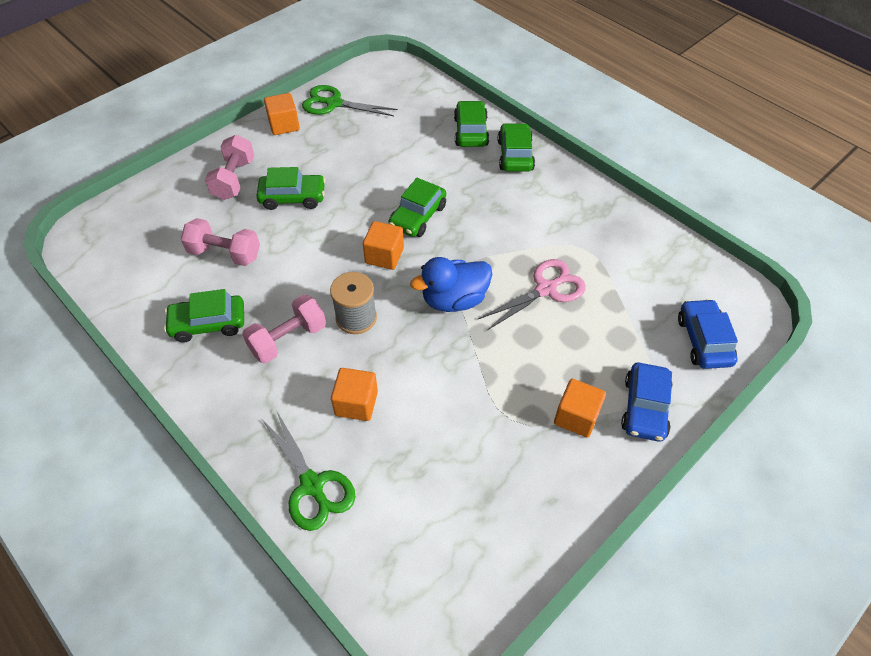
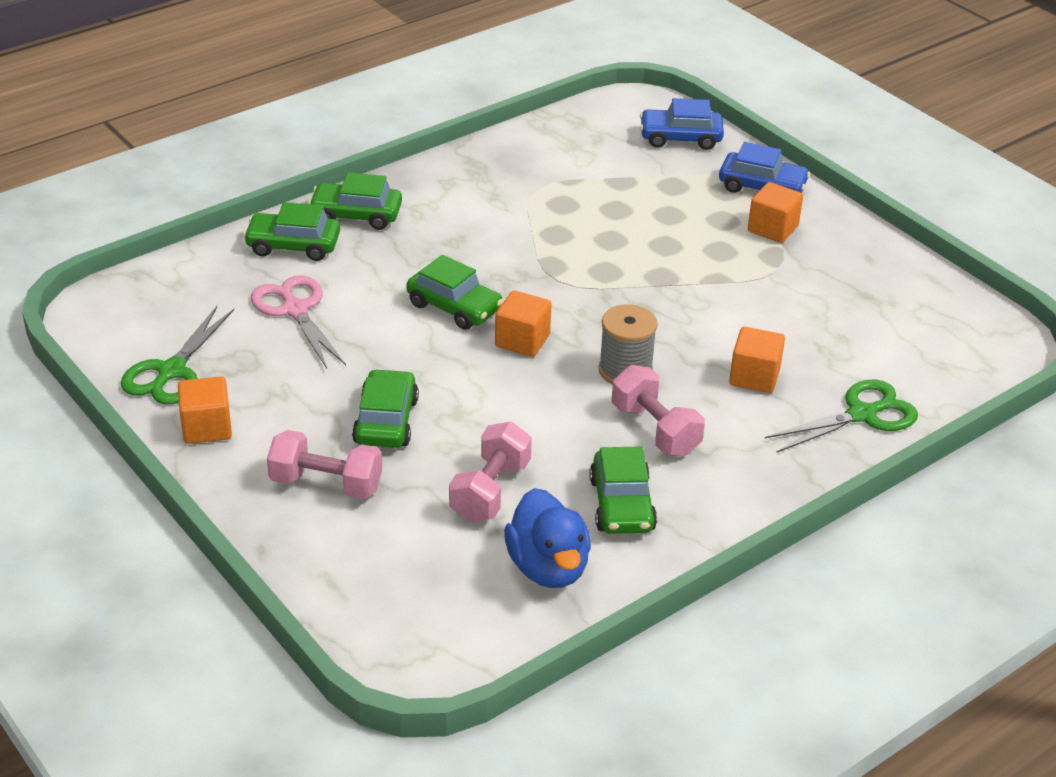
camera: 85 degrees left, 15 degrees down
(454, 300) = (605, 291): blue duck -> blue duck (548, 567)
(546, 289) = (598, 223): pink scissors -> pink scissors (295, 310)

